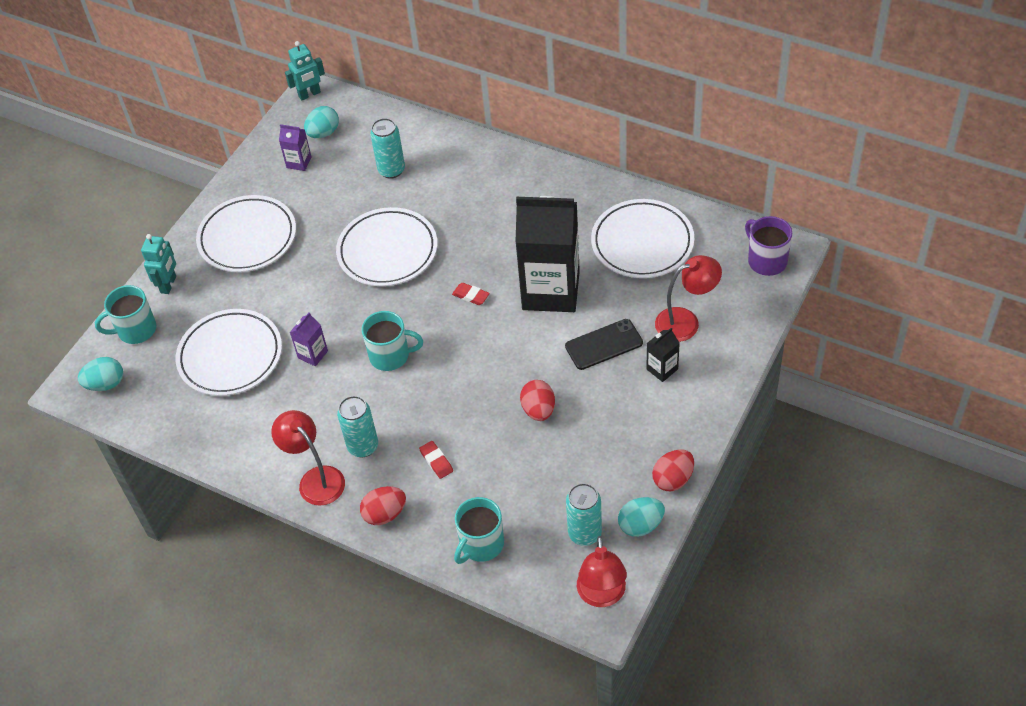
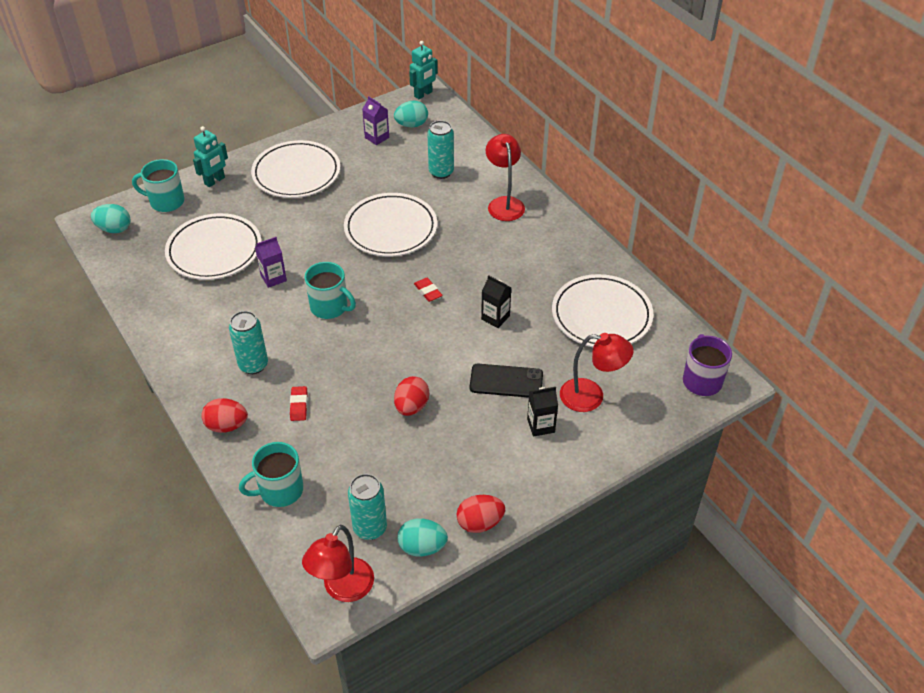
camera: 25 degrees right, 5 degrees down
(309, 94) = (423, 94): turquoise robot -> turquoise robot turned 45 degrees counterclockwise
(316, 479) = (199, 371): red lamp -> red lamp (504, 203)
(551, 290) = (495, 317): black carton -> black carton, size x0.41

